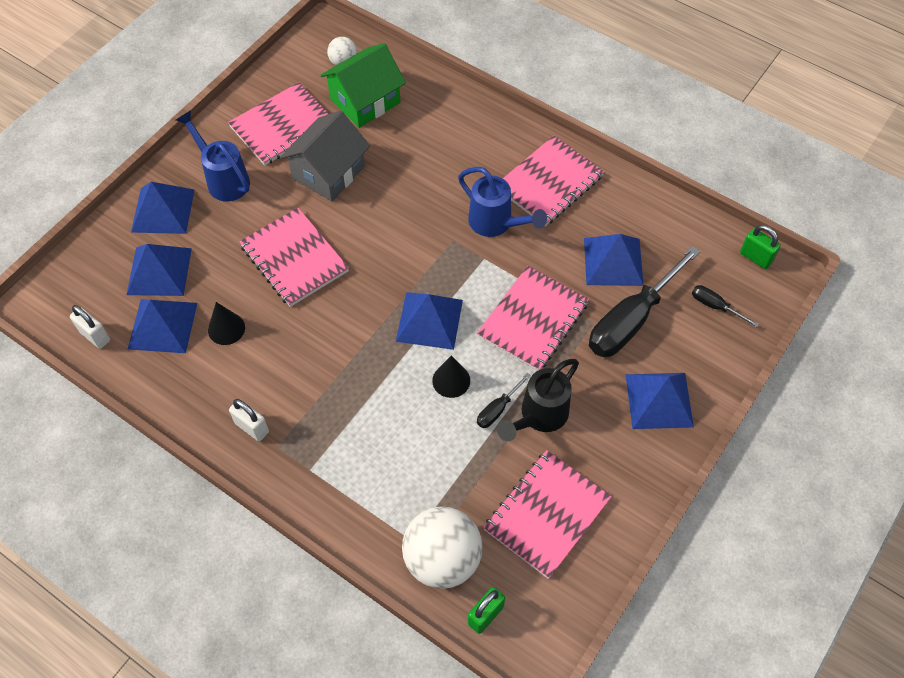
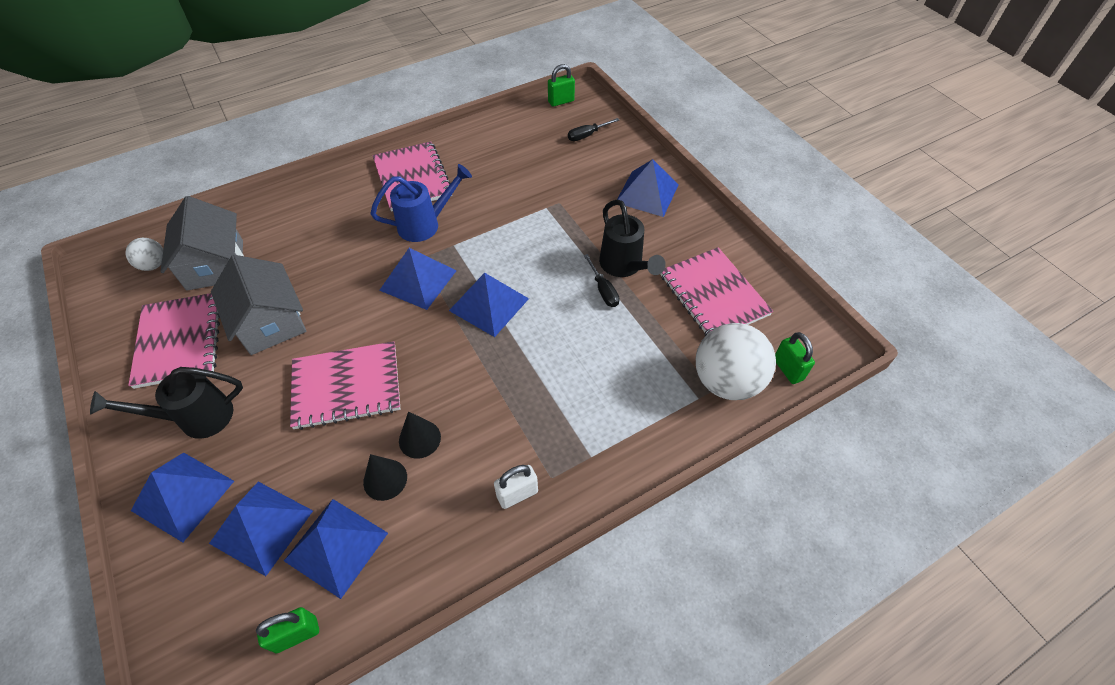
camera: 65 degrees left, 5 degrees down
(95, 336) = (296, 634): white padlock -> green padlock
(223, 179) = (196, 418): blue watering can -> black watering can
(365, 101) = (215, 265): green house -> grey house
(451, 380) = (558, 311): black cone -> black cone (419, 439)
(533, 320) = (533, 236): pink notebook -> none
(613, 261) = (513, 171): blue pyramid -> blue pyramid (418, 280)
(630, 320) = (571, 182): black screwdriver -> none

